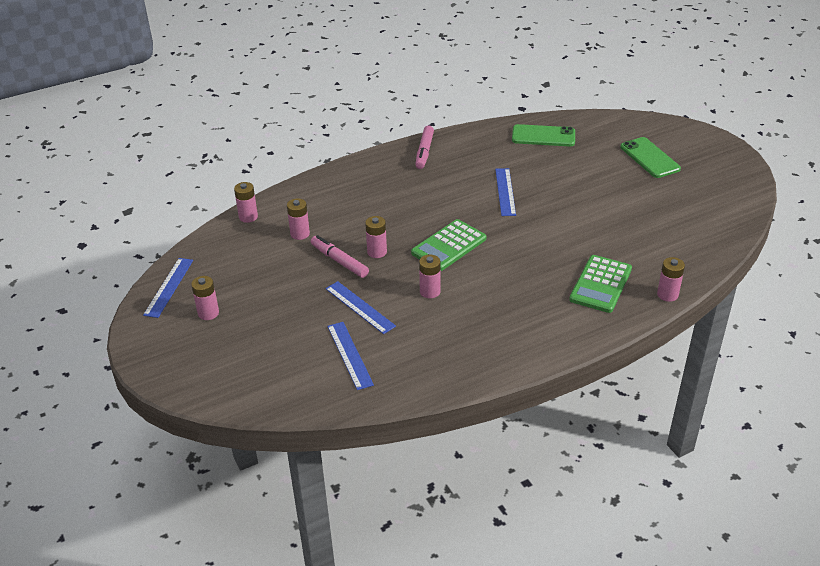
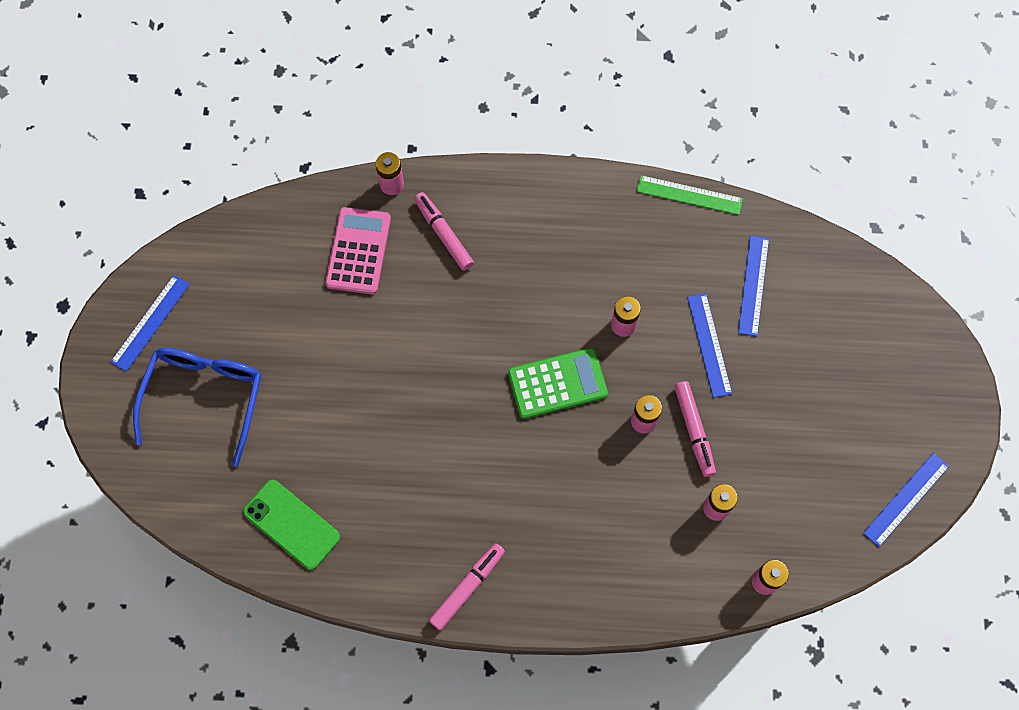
camera: 150 degrees left, 30 degrees up
(208, 313) = (875, 429): pink battery -> none
(443, 390) = (689, 195): none -> green ruler
(505, 192) = (426, 440): blue ruler -> blue ruler (150, 322)
(600, 284) = (444, 234): green calculator -> pink marker
(645, 252) = (358, 251): none -> pink calculator
(649, 158) = (205, 397): green phone -> blue glasses

